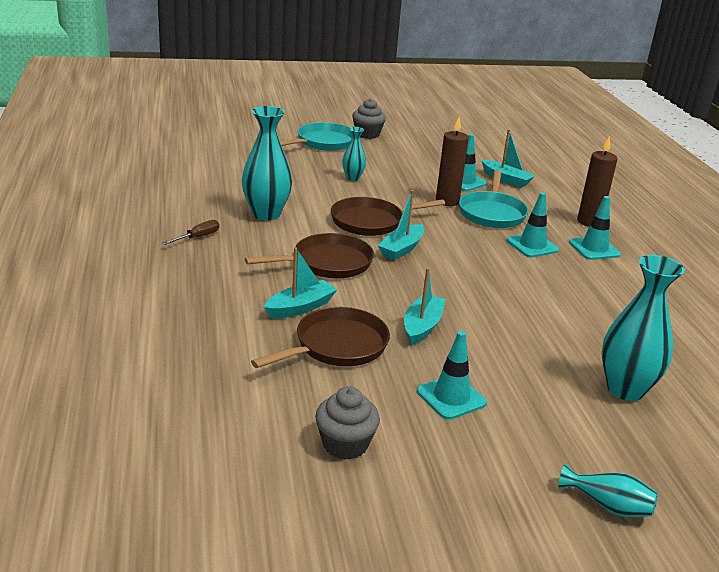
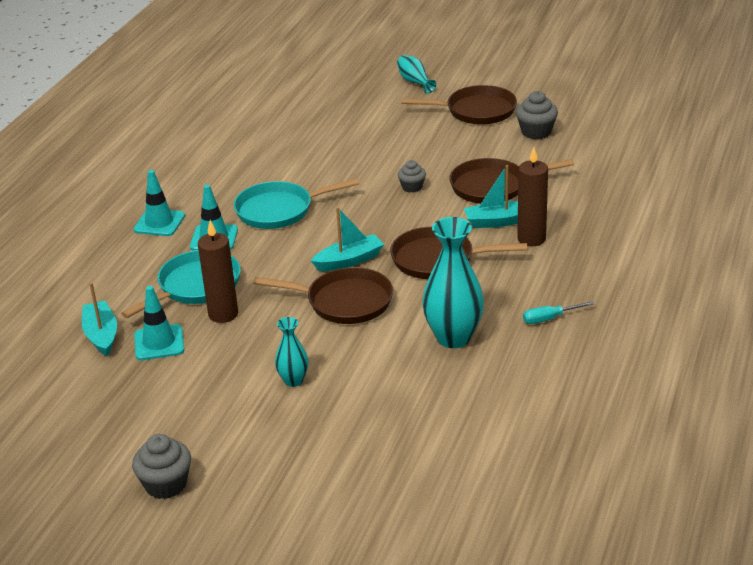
camera: 145 degrees left, 5 degrees up
(198, 237) = (549, 318): brown screwdriver -> turquoise screwdriver
(323, 142) = (258, 475): turquoise pan -> turquoise pan (279, 210)
(422, 326) = (412, 187): turquoise boat -> grey cupcake
(451, 397) = (443, 141): turquoise traffic cone -> none
(459, 464) = (476, 111): none -> brown pan
(589, 222) = (109, 253): brown candle -> brown candle (531, 239)
(625, 389) = (319, 123): turquoise vase -> none

